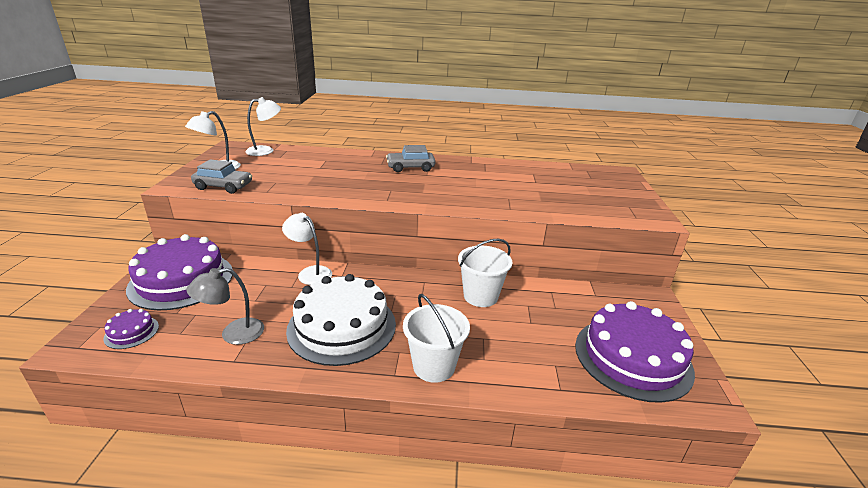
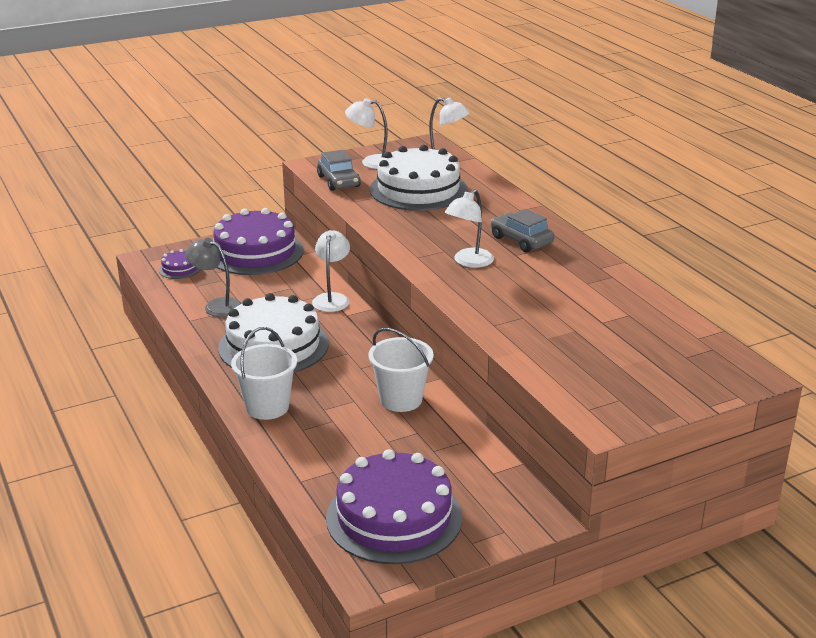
camera: 60 degrees right, 0 degrees up
(291, 169) = (418, 189): none -> white cake
(417, 189) = (468, 262): none -> white lamp

